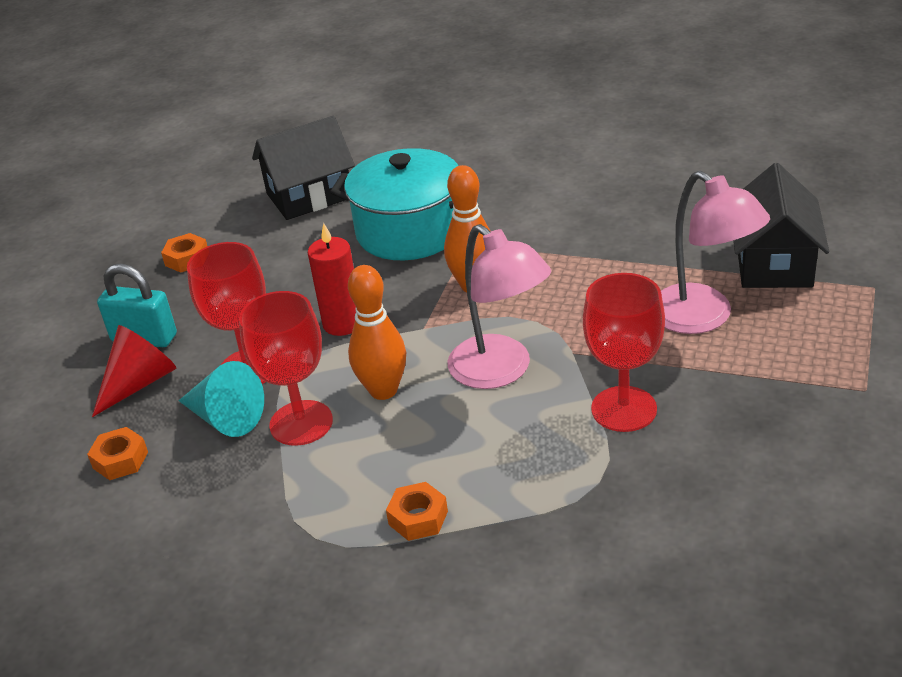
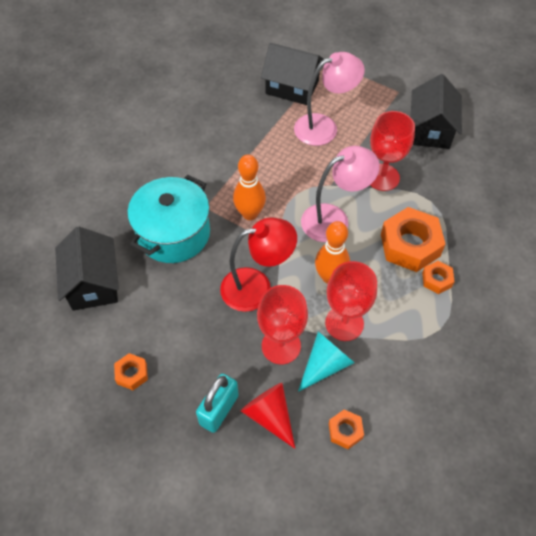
camera: 80 degrees left, 20 degrees up
(343, 323) = (257, 287): red candle -> red lamp
(482, 471) = (410, 245): none -> orange nut
(789, 452) = (430, 130): none -> black house

